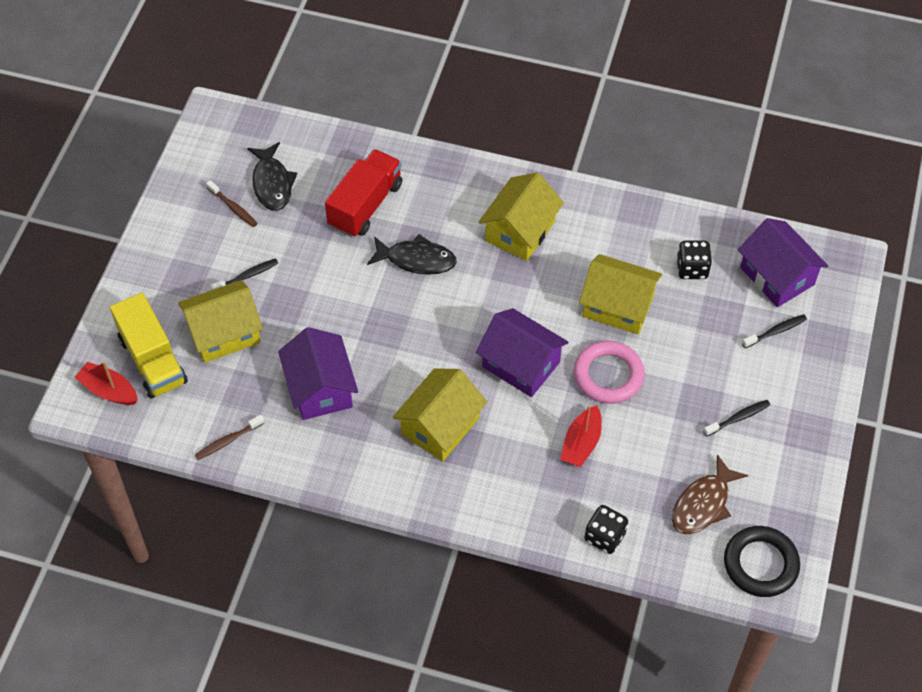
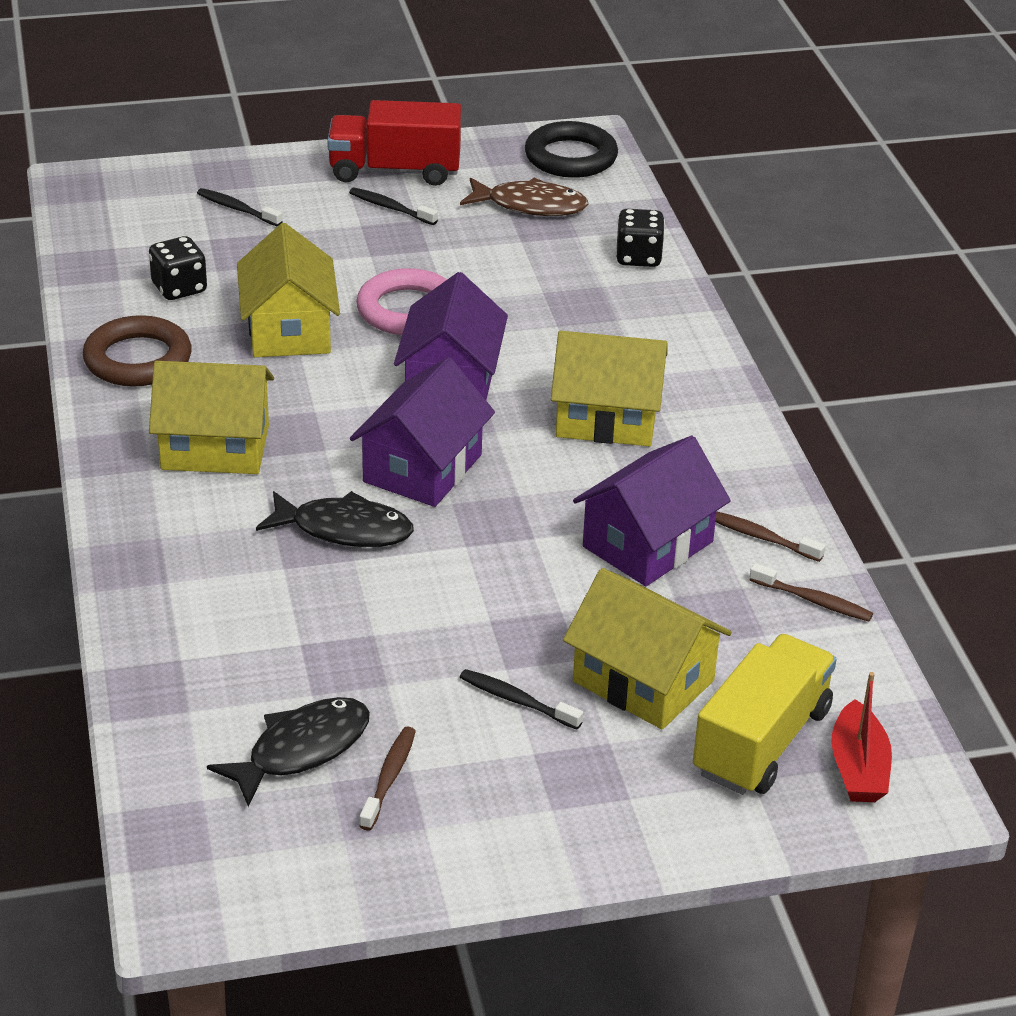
camera: 120 degrees left, 20 degrees down
(291, 445) = (761, 537): none -> brown toothbrush
(365, 205) = (273, 620): red truck -> red truck (395, 171)
(416, 260) = (344, 529): black fish -> black fish turned 120 degrees clockwise
(581, 443) = (528, 304): red boat -> none
(624, 225) = (138, 359): none -> brown ring
(777, 276) = (144, 225): purple house -> purple house (423, 468)

